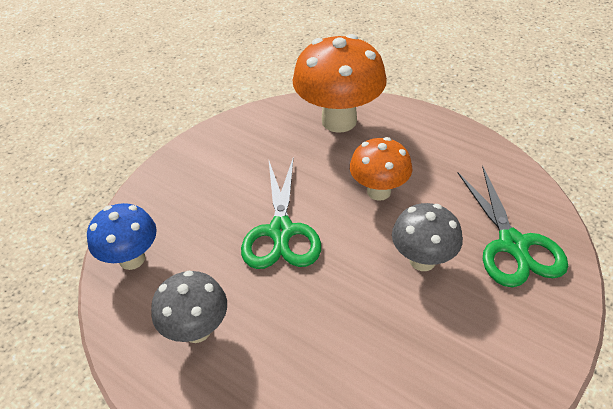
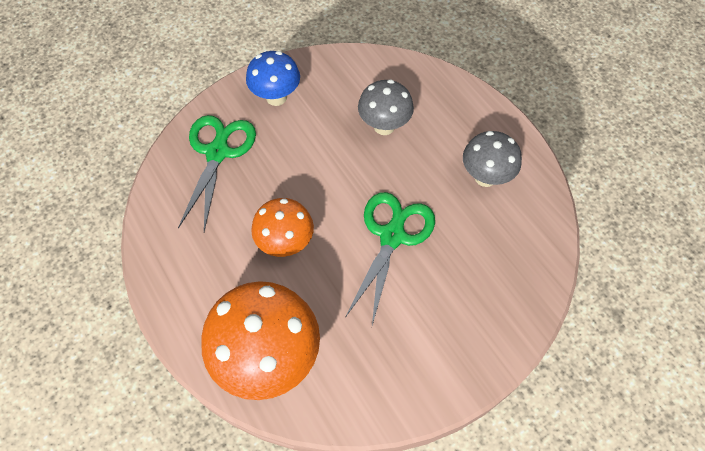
camera: 160 degrees left, 15 degrees up
(132, 259) = (530, 259): blue mushroom -> blue mushroom (276, 97)
(422, 260) = (293, 166): grey mushroom -> grey mushroom (384, 126)

